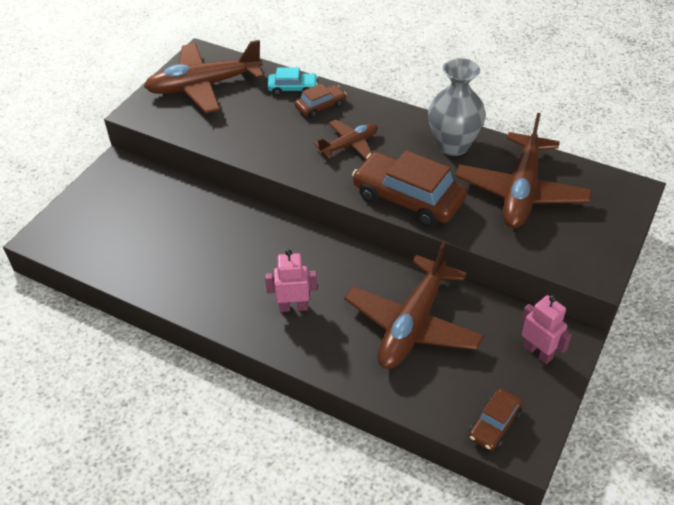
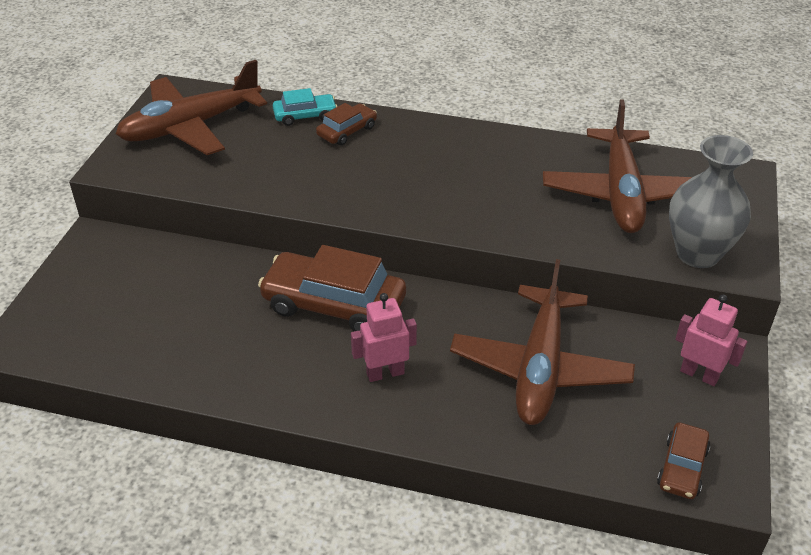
camera: 15 degrees left, 5 degrees down
(349, 145) = (398, 170): brown plane -> none
(408, 198) = (492, 220): brown car -> brown car (334, 304)
(453, 145) = (522, 154): grey vase -> grey vase (698, 254)

